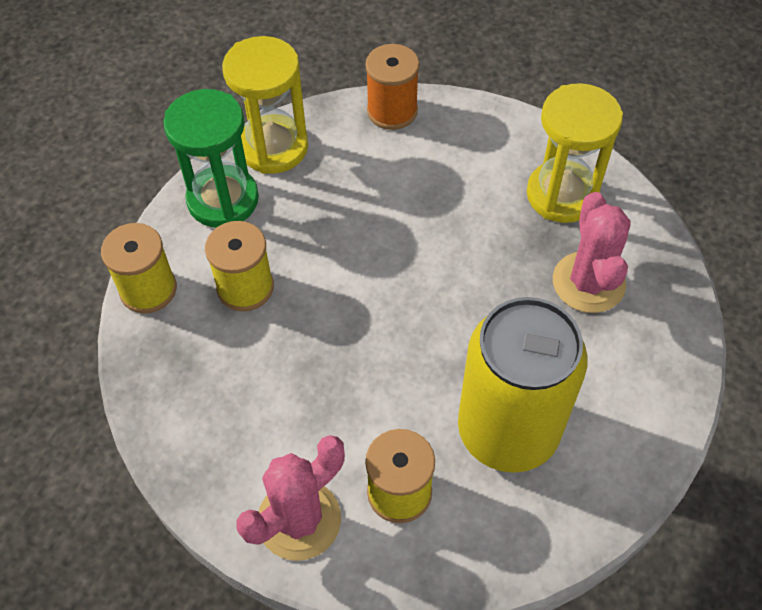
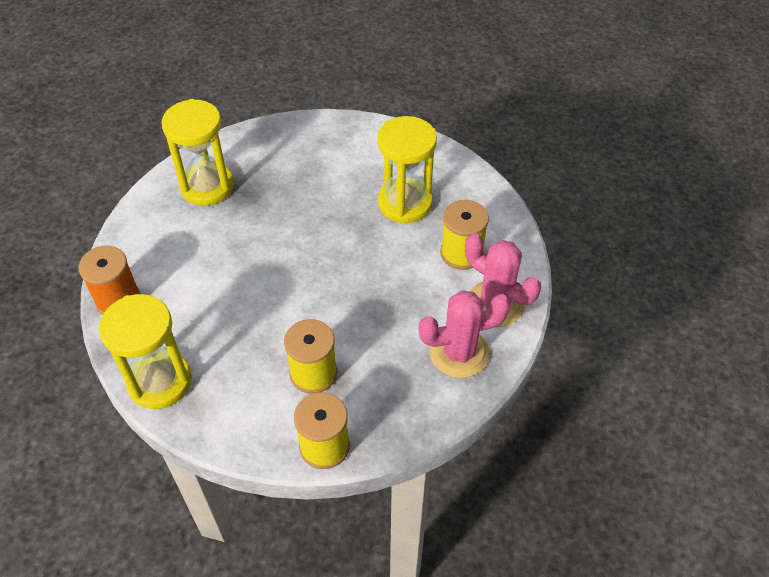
camera: 100 degrees left, 5 degrees down
(223, 200) = (222, 409): green hourglass -> none
(508, 430) = (405, 203): yellow can -> yellow hourglass
(588, 282) = (284, 169): pink cactus -> pink cactus (459, 353)

